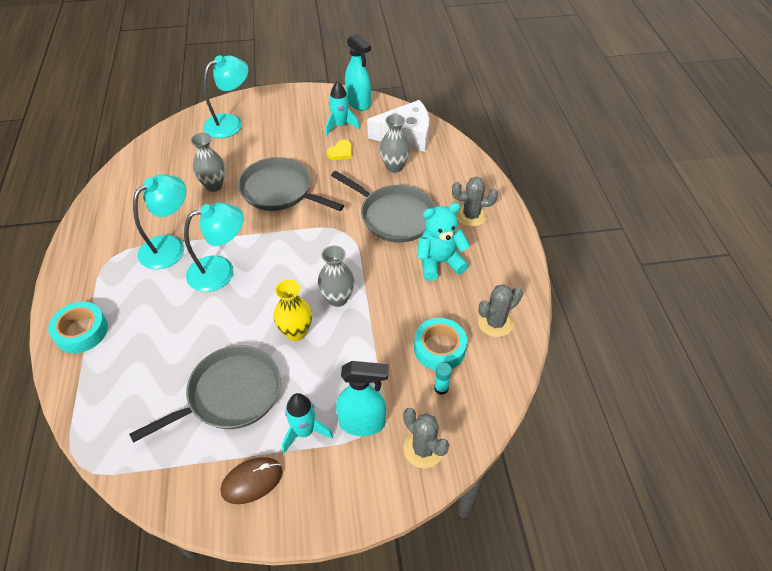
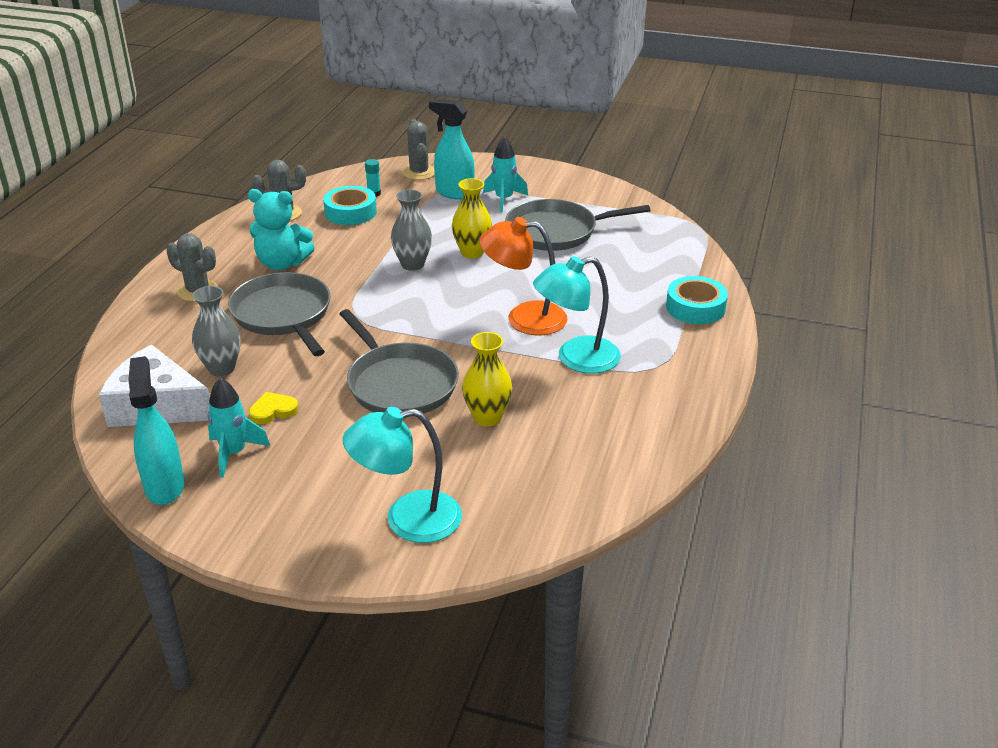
camera: 155 degrees left, 15 degrees down
(214, 185) = (487, 417): grey vase -> yellow vase
(221, 271) = (524, 318): turquoise lamp -> orange lamp
(252, 481) = (559, 189): brown mouse -> none

